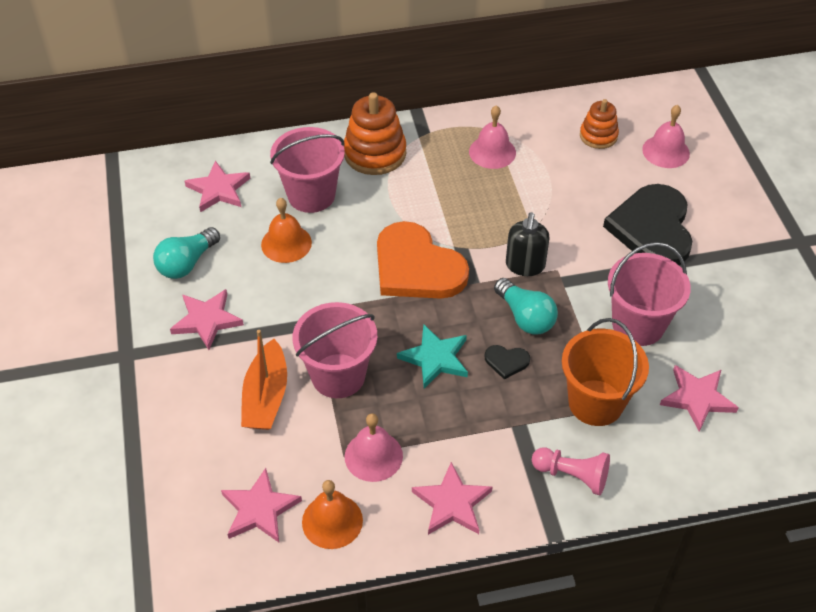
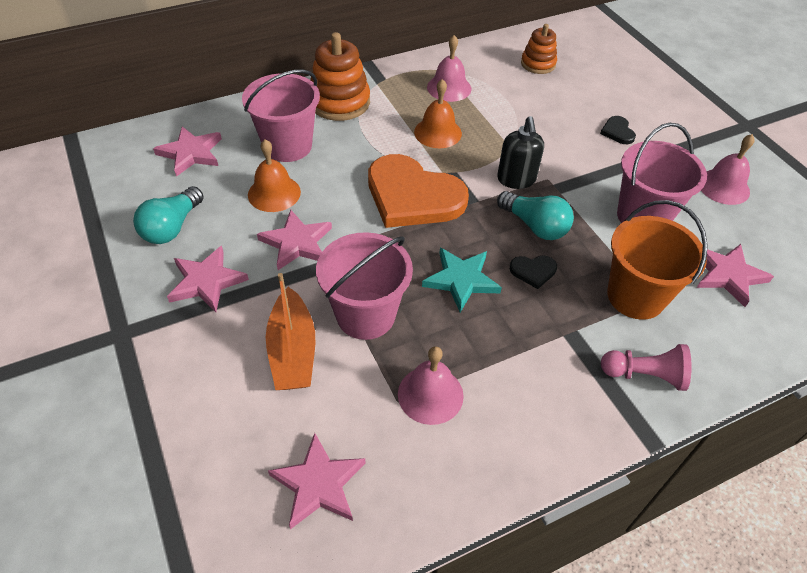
camera: 15 degrees left, 0 degrees up
(332, 521) = (407, 480): orange bell -> orange bell (438, 132)
(452, 503) = (533, 431): pink star -> pink star (296, 243)
(652, 228) = (617, 132): black heart -> black heart, size x0.40
(666, 151) = (601, 69): pink bell -> pink bell (723, 186)

